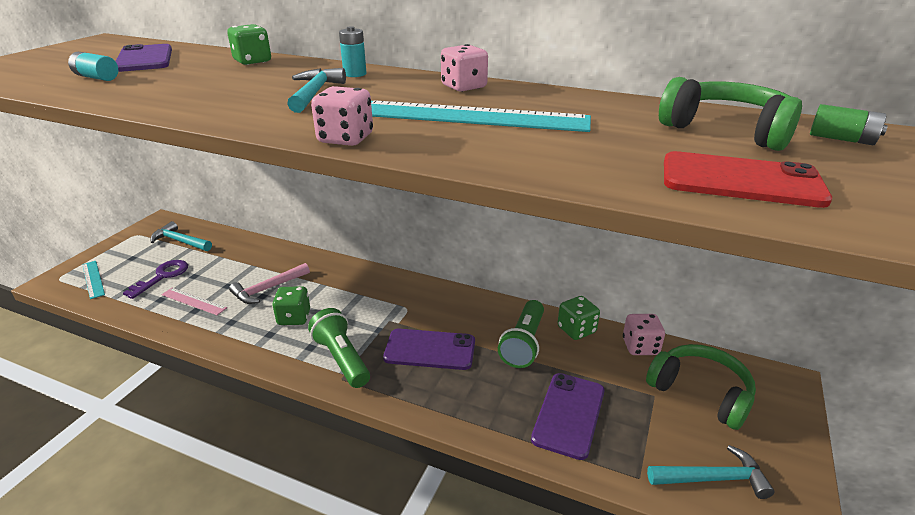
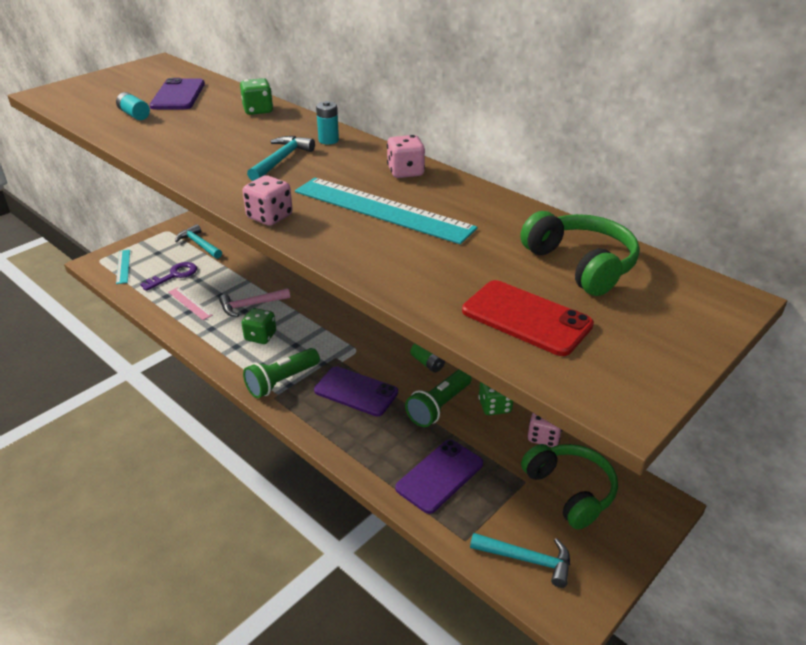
camera: 20 degrees right, 5 degrees up
(342, 359) = (282, 381): green flashlight -> green flashlight turned 120 degrees counterclockwise
(841, 139) = (672, 294): green battery -> green battery (427, 363)

